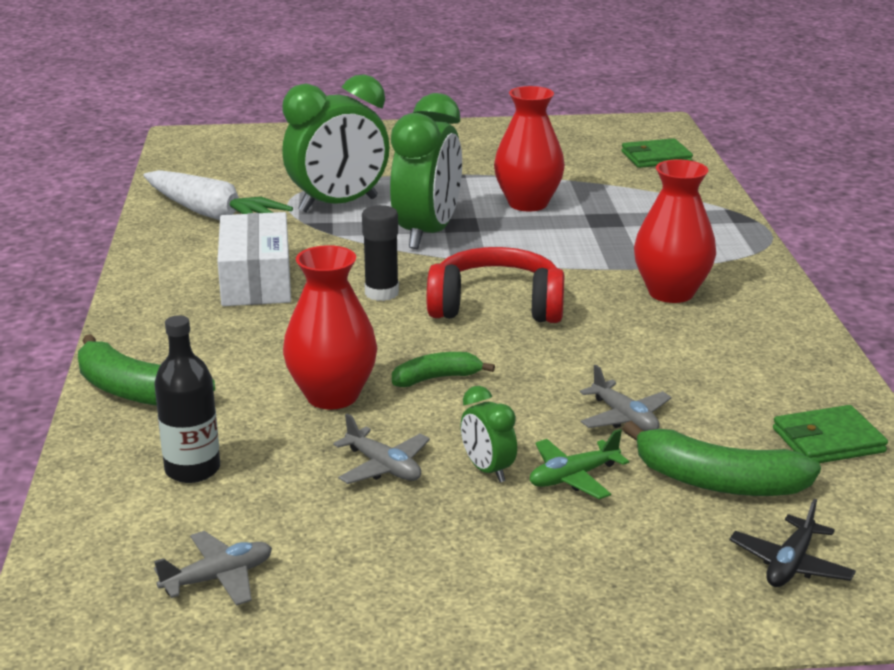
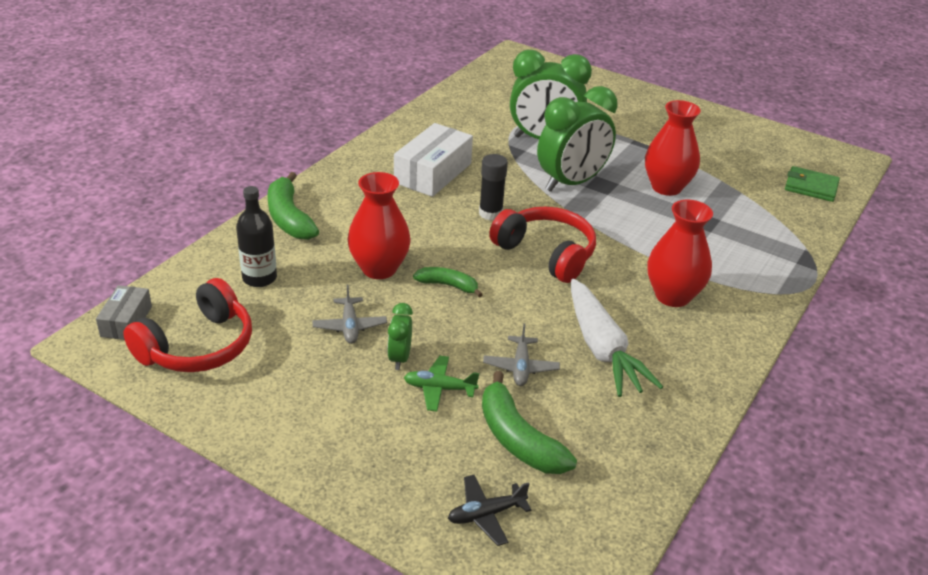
camera: 35 degrees right, 10 degrees up
(69, 601) = (126, 321): none -> grey box
(212, 214) = (463, 117): white carrot -> white carrot (602, 349)
(218, 578) = (198, 346): grey plane -> red headphones
(828, 440) = (627, 452): green wallet -> none

